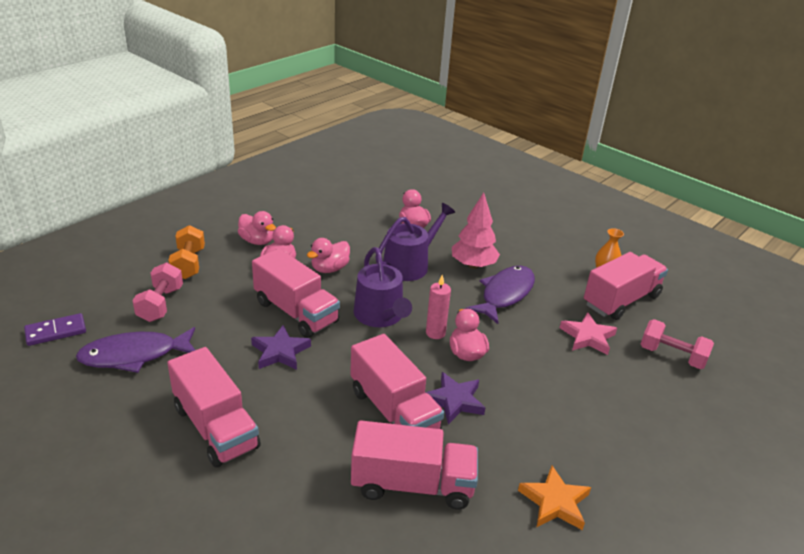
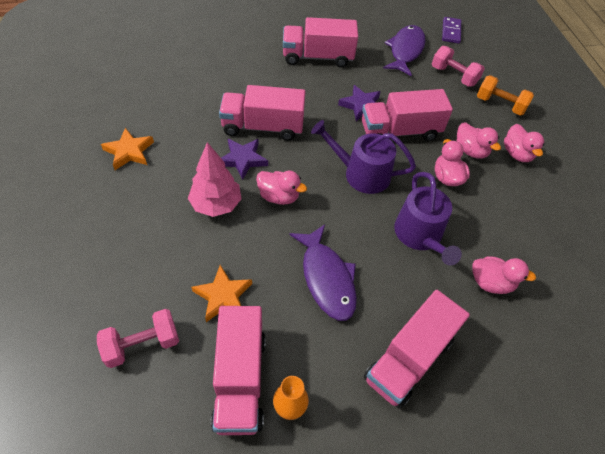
camera: 125 degrees right, 20 degrees up
(257, 241) = (517, 154): pink duck -> pink duck turned 90 degrees counterclockwise
(412, 484) = (205, 104): pink truck -> pink truck (408, 359)
(435, 333) = (316, 193): pink candle -> none
(473, 265) = (388, 287): pink tree -> pink tree (216, 205)
(588, 337) = (223, 296): pink star -> orange star

